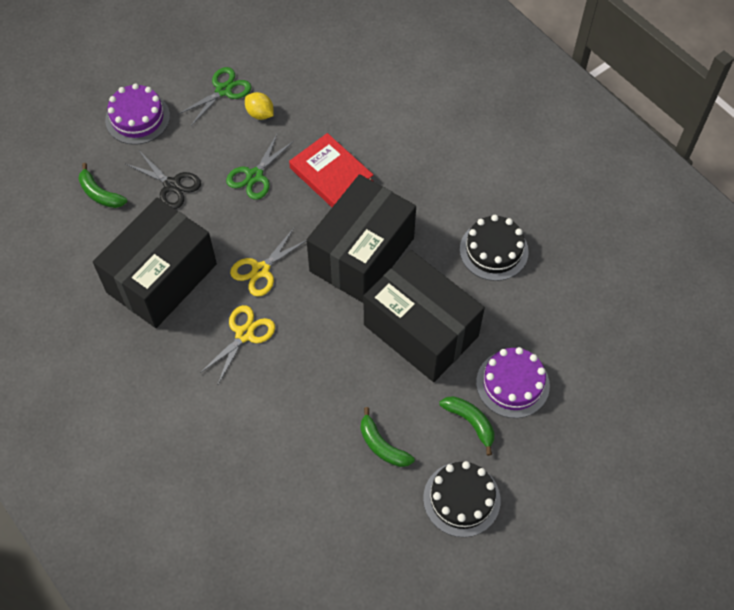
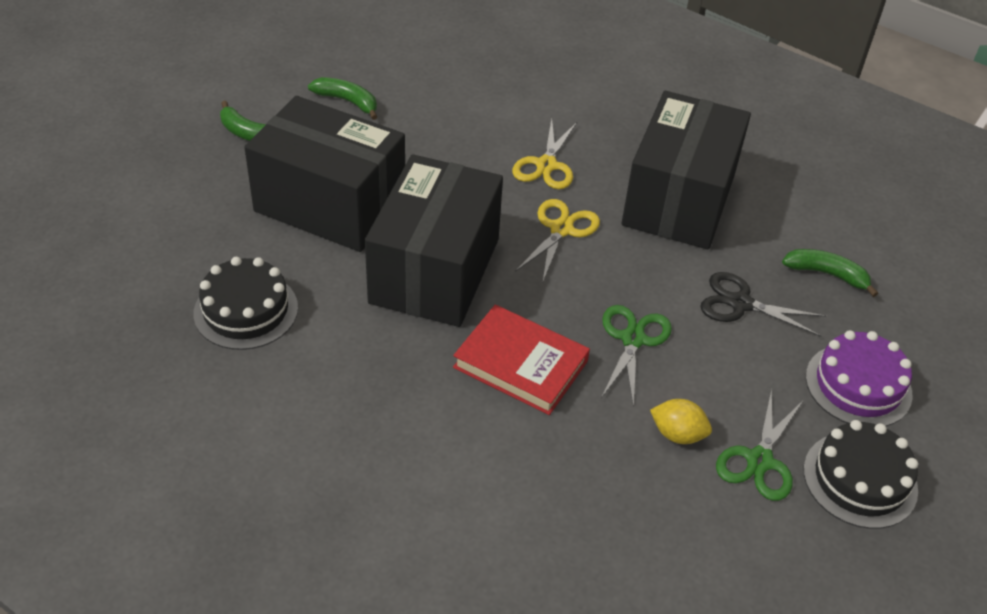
camera: 160 degrees right, 15 degrees down
(461, 499) = (250, 77): black cake -> black cake (860, 479)
(512, 384) = (203, 174): purple cake -> none

